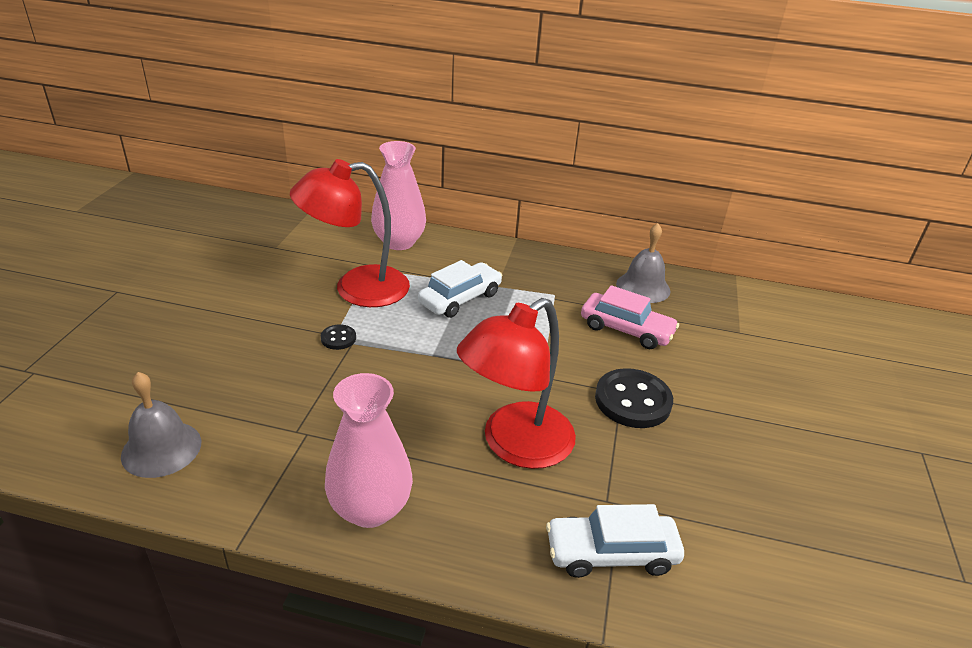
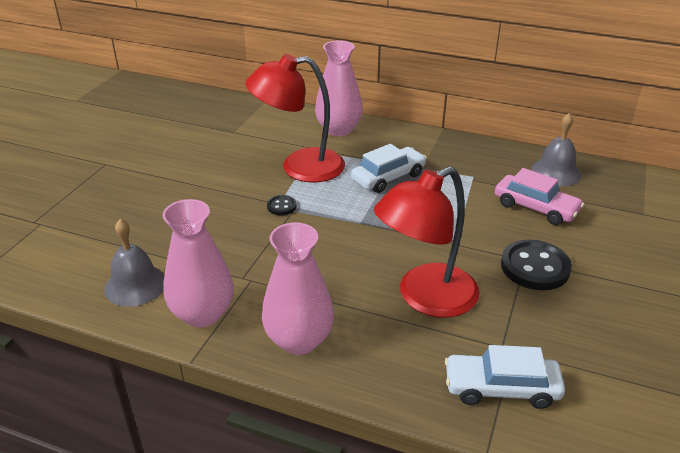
camera: 10 degrees right, 0 degrees up
(249, 482) = (203, 314): none -> pink vase

